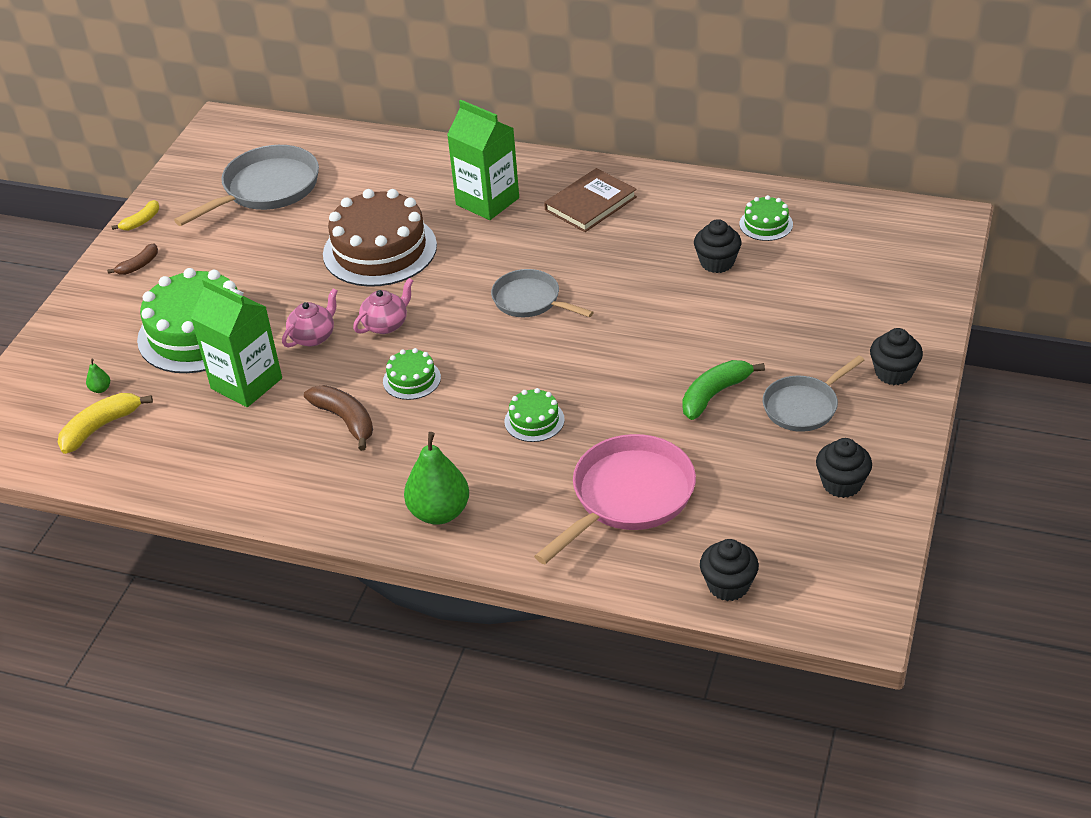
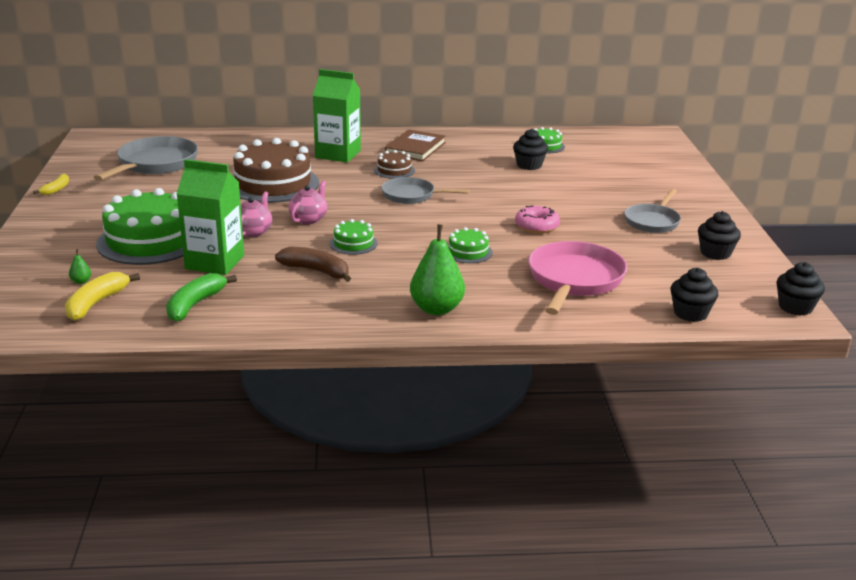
camera: 25 degrees left, 15 degrees down
(139, 265) = (70, 212): brown banana -> none
(538, 246) = (394, 170): none -> brown cake
(647, 388) = (536, 226): none -> pink donut
(714, 394) = (587, 223): green banana -> green banana (195, 304)
(893, 373) = (695, 200): black cupcake -> black cupcake (795, 307)

